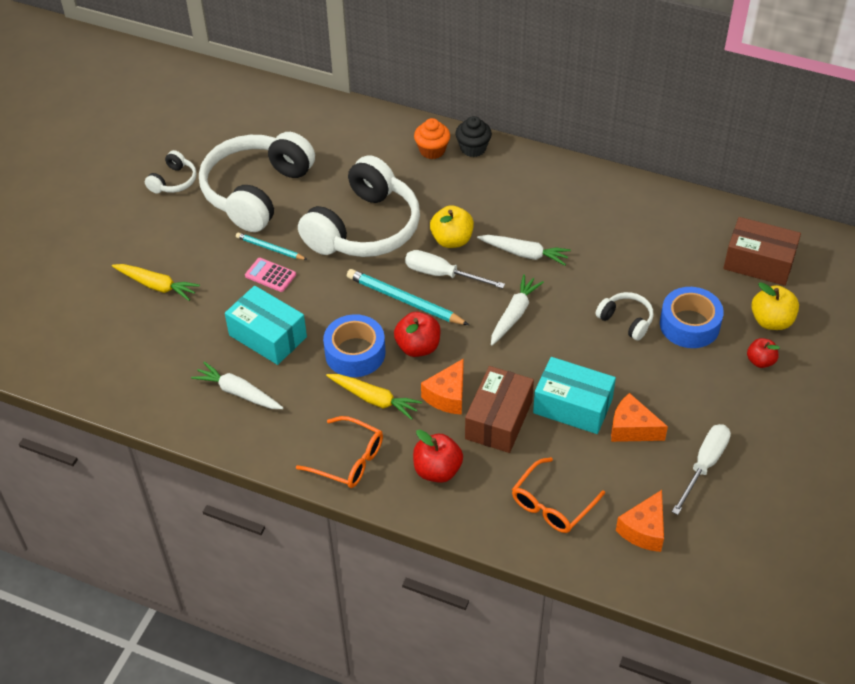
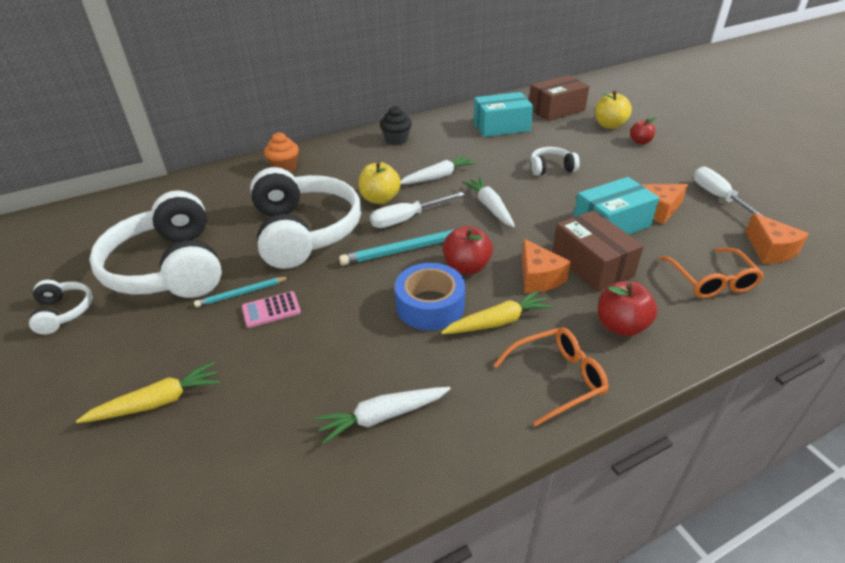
camera: 50 degrees left, 10 degrees down
(268, 336) = (338, 352): turquoise box -> turquoise box (501, 126)
(473, 148) = (312, 152): black cupcake -> black cupcake (396, 140)
(689, 325) = (582, 150): blue tape -> none

